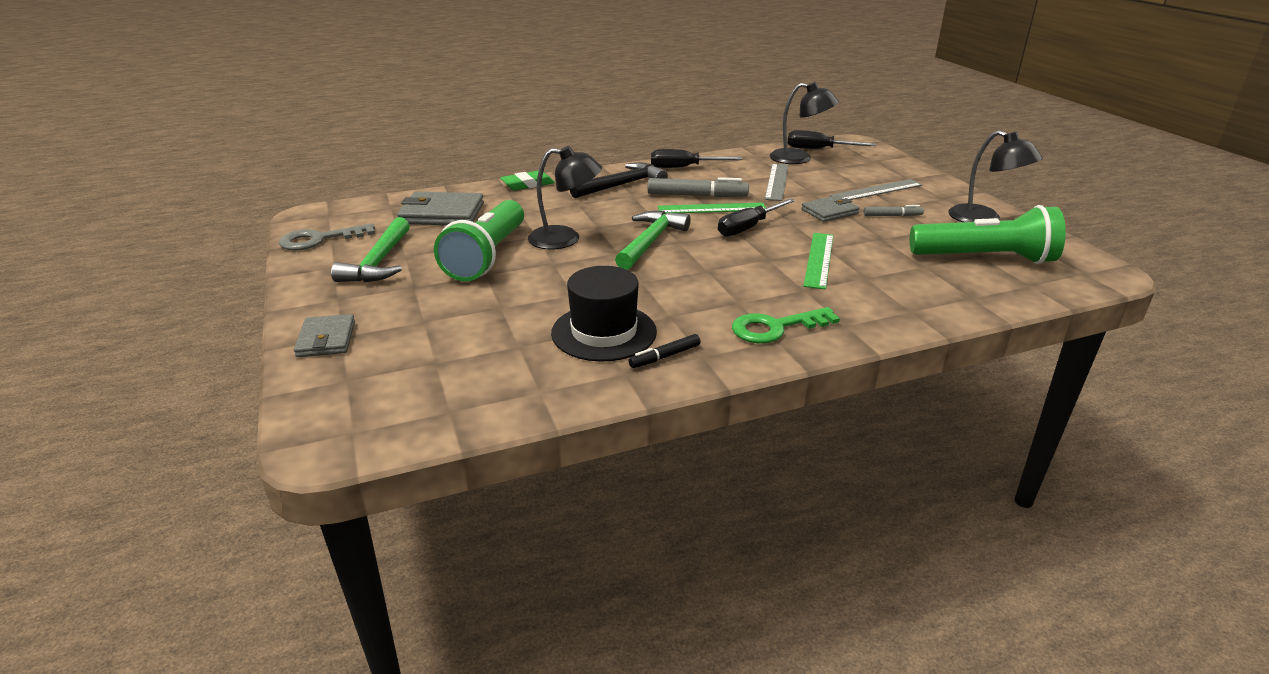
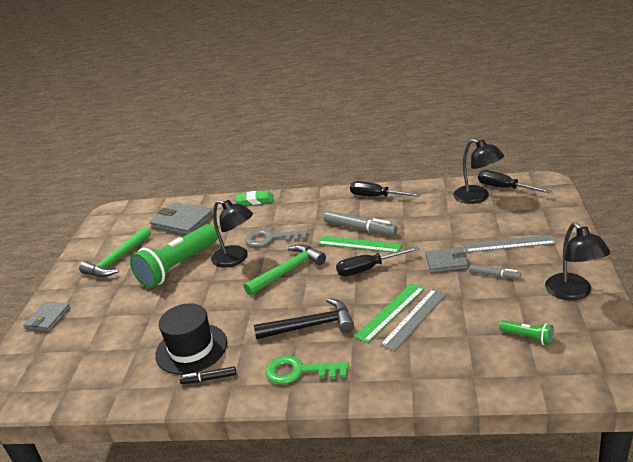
camera: 30 degrees right, 0 degrees up
(319, 239) = (101, 235): grey key -> grey key (271, 238)
(622, 185) = (316, 210): black hammer -> black hammer (310, 326)
(777, 181) = (435, 222): grey ruler -> grey ruler (414, 319)
(985, 258) = (528, 337): green flashlight -> green flashlight, size x0.43

